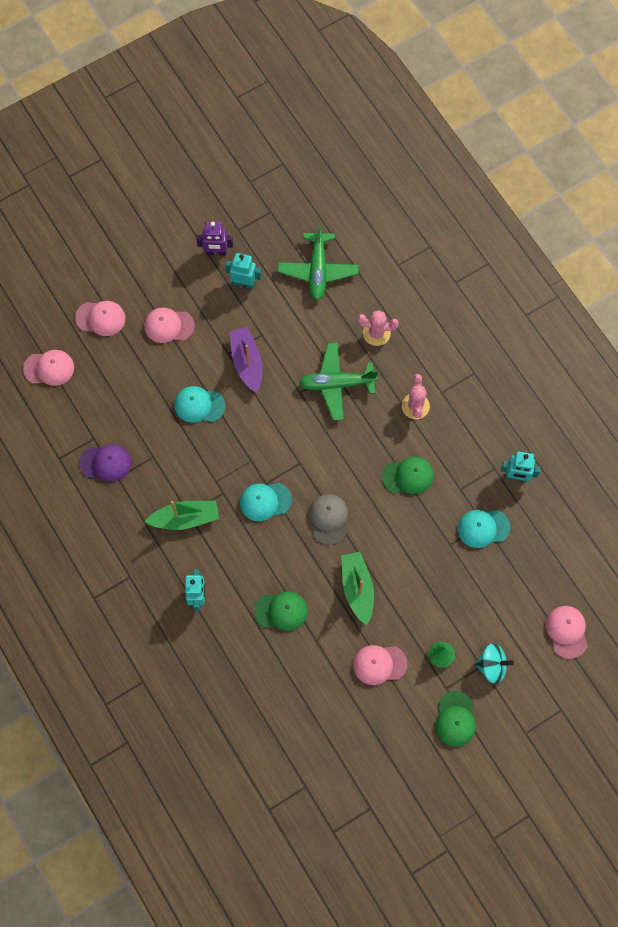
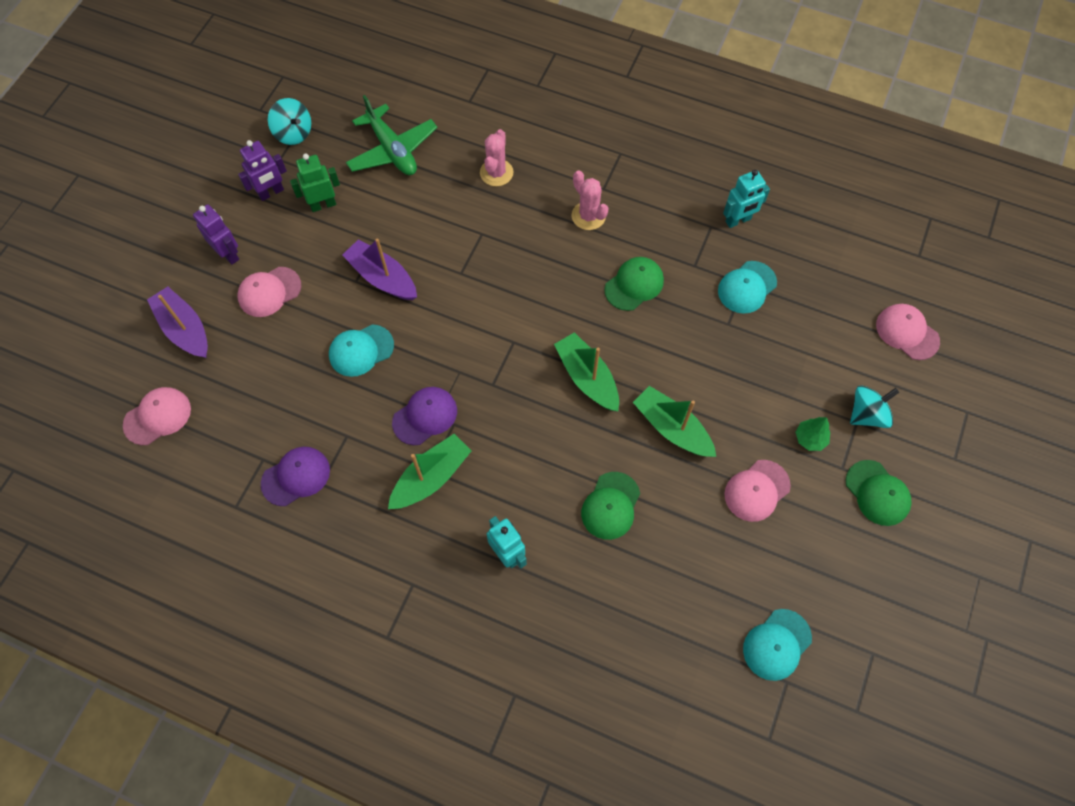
camera: 35 degrees left, 5 degrees down
(100, 318) = (184, 329): pink cap -> purple boat
(160, 281) = (228, 254): none -> purple robot
(209, 476) = (425, 416): none -> purple cap
(244, 283) = (323, 205): turquoise robot -> green robot
(260, 215) = (293, 133): none -> turquoise spinning top
(265, 501) = (506, 403): turquoise cap -> turquoise cap (777, 644)
(281, 611) = (610, 506): green cap -> green cap turned 150 degrees clockwise
(328, 519) = (587, 378): grey cap -> green boat
(337, 384) = (493, 242): green plane -> none
(376, 333) = (496, 173): pink cactus -> pink cactus turned 45 degrees counterclockwise

